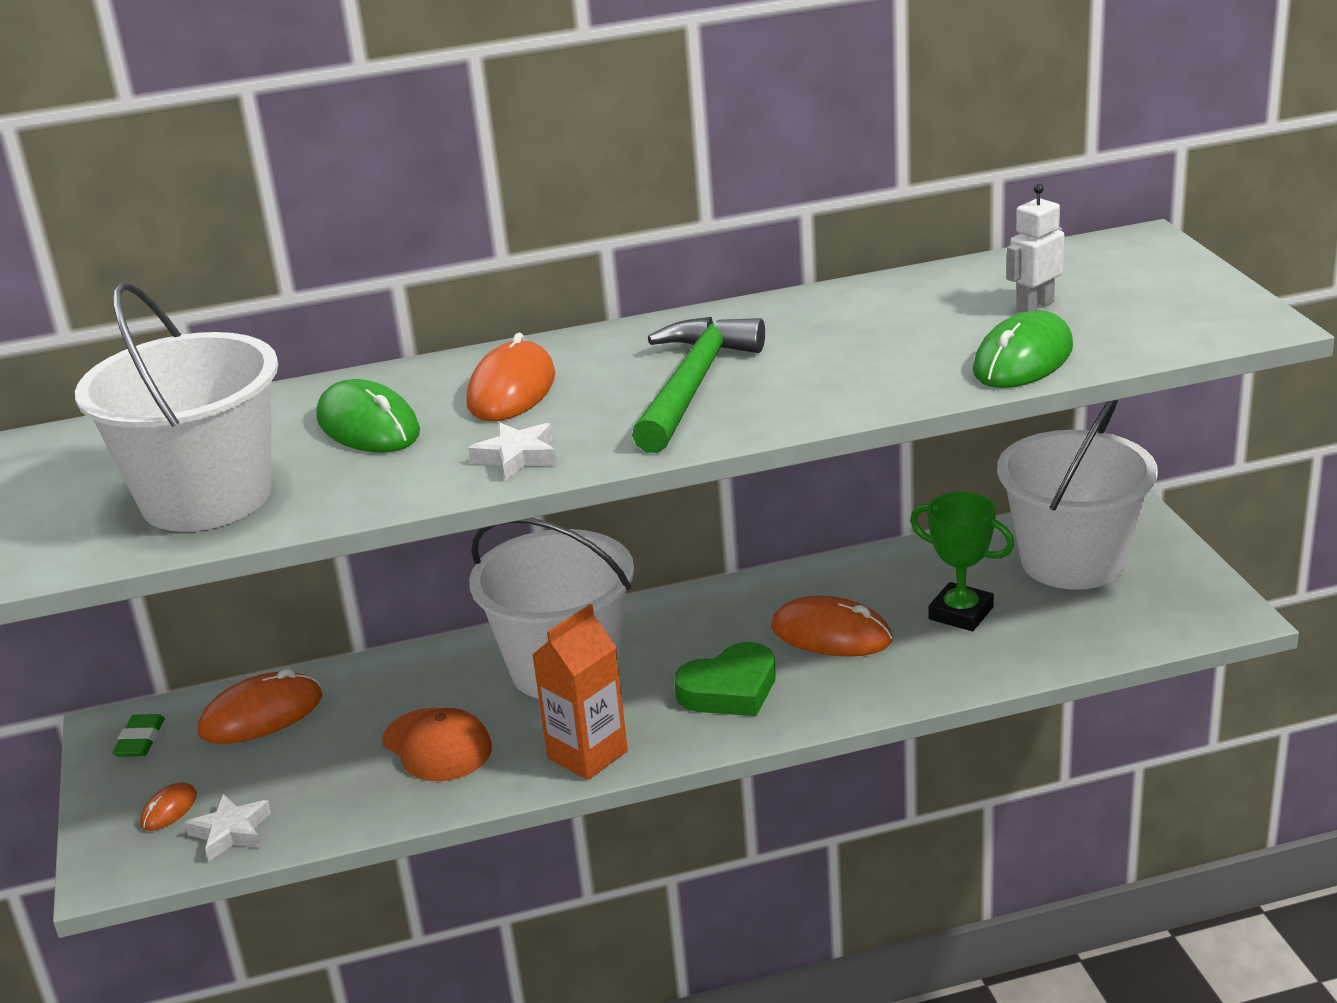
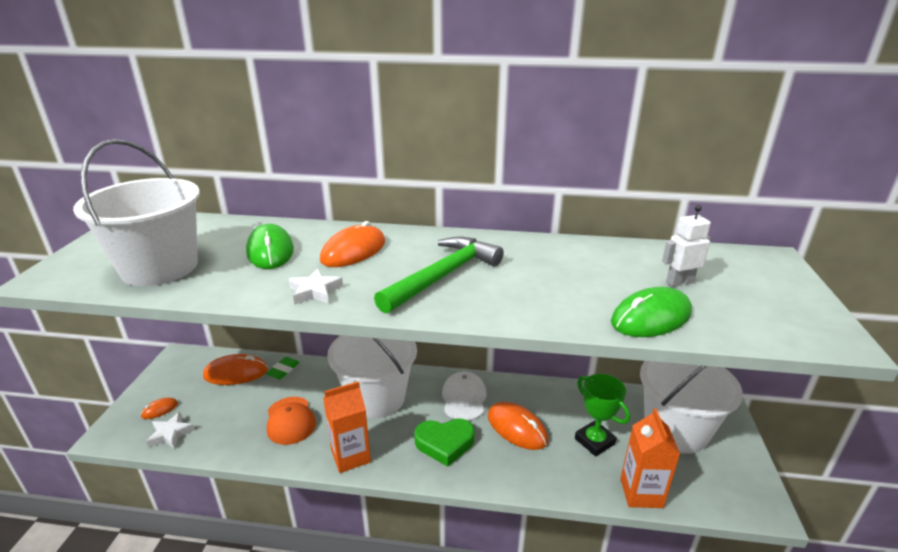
camera: 20 degrees right, 0 degrees up
(140, 740) = (182, 367): green eraser -> green eraser (283, 370)
(716, 622) = (464, 398): none -> white cap
(1061, 653) = (641, 493): none -> orange carton

